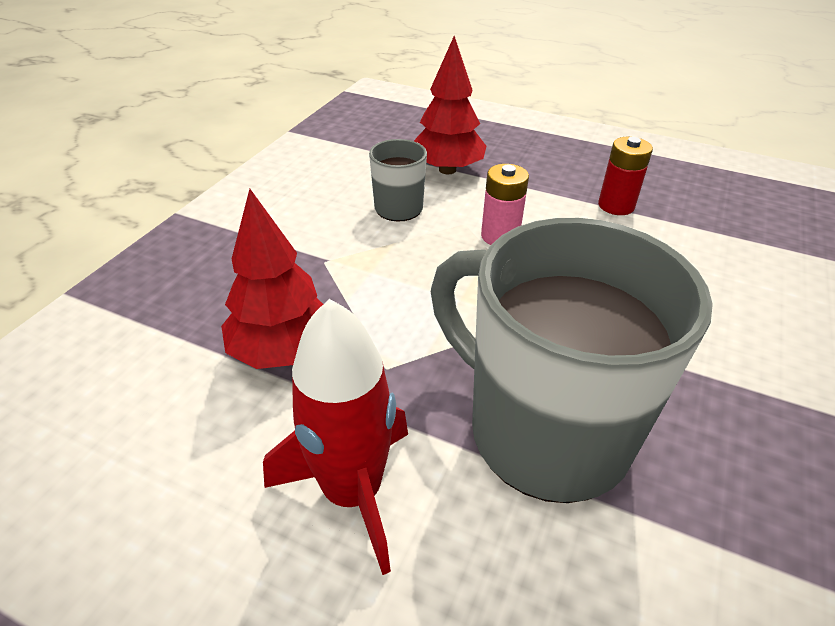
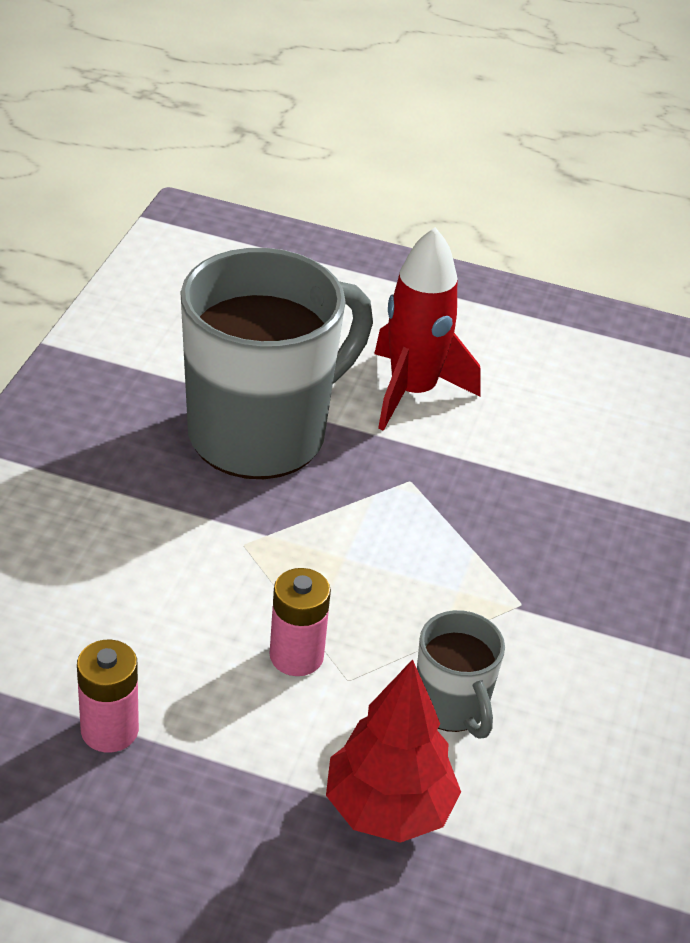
camera: 170 degrees right, 0 degrees up
(283, 351) = (516, 492): red tree -> none
(543, 431) = (262, 433): grey mug -> grey mug turned 75 degrees counterclockwise
(616, 206) = (109, 730): red battery -> pink battery

